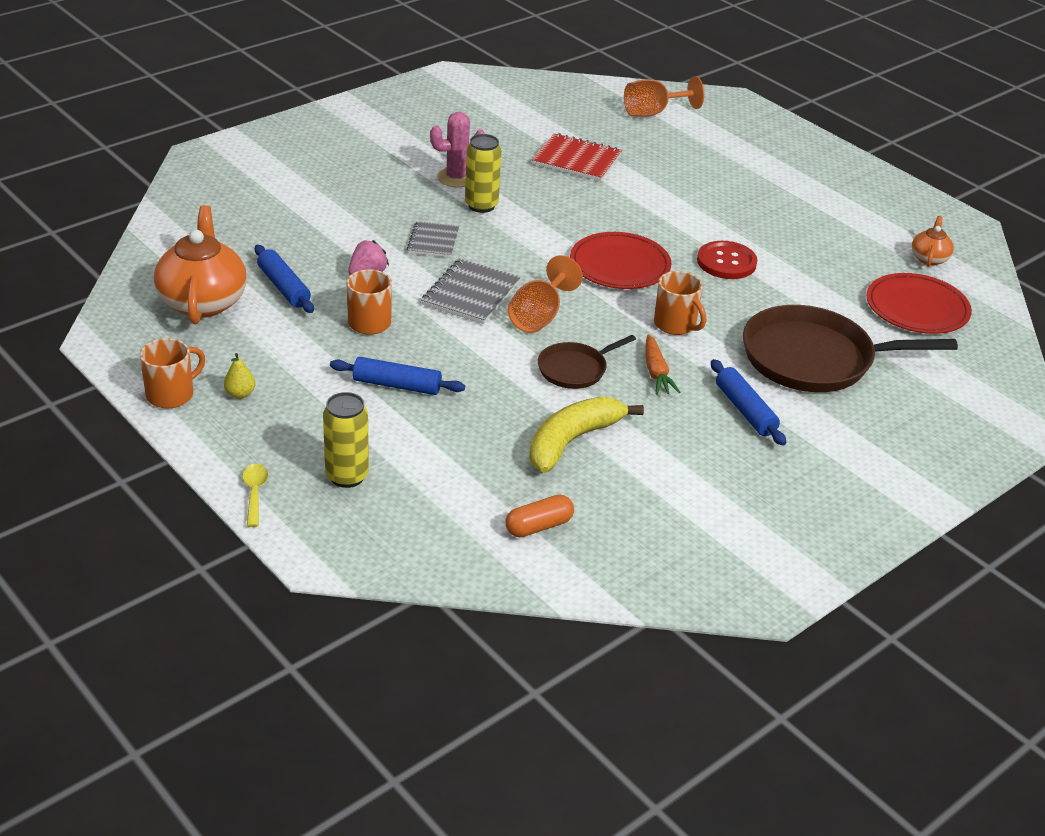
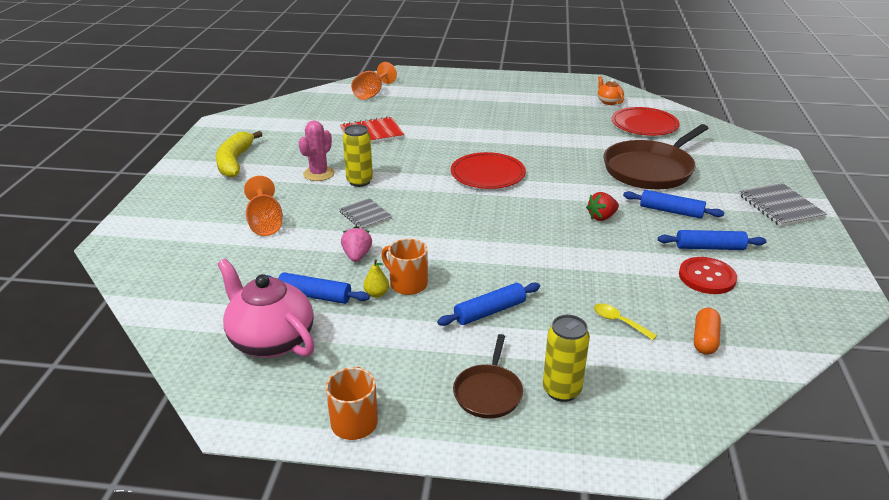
camera: 40 degrees left, 5 degrees down
(203, 301) = (270, 340): orange teapot -> pink teapot
(240, 394) = (403, 386): yellow pear -> yellow pear (376, 294)
(254, 493) = (529, 448): yellow spoon -> yellow spoon (619, 322)
(471, 294) = (438, 232): grey notebook -> grey notebook (780, 206)
(539, 317) = (496, 223): orange goblet -> orange goblet (265, 223)
(572, 441) = (632, 279): yellow banana -> yellow banana (235, 161)
(575, 369) = (563, 240): brown pan -> brown pan (488, 392)
(656, 372) = (601, 217): orange carrot -> red strawberry
(676, 324) = (566, 188): orange mug -> none
(712, 465) = (709, 247): none -> blue rolling pin
(726, 262) = (533, 146): red button -> red button (707, 277)

